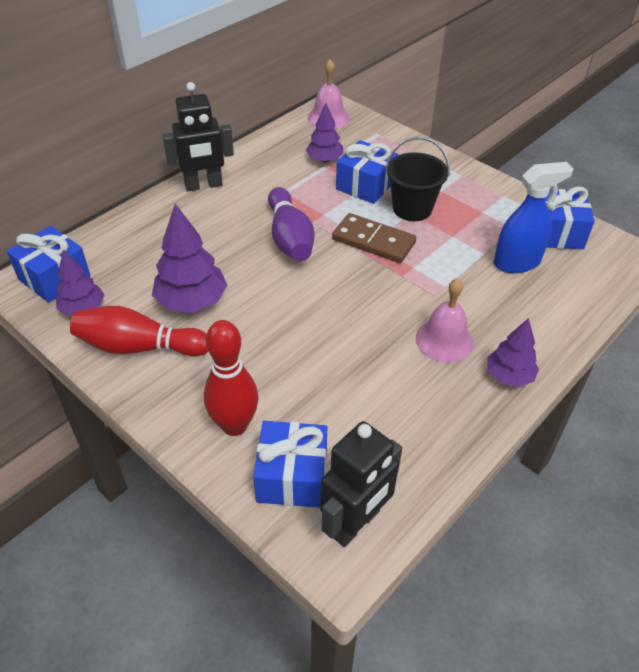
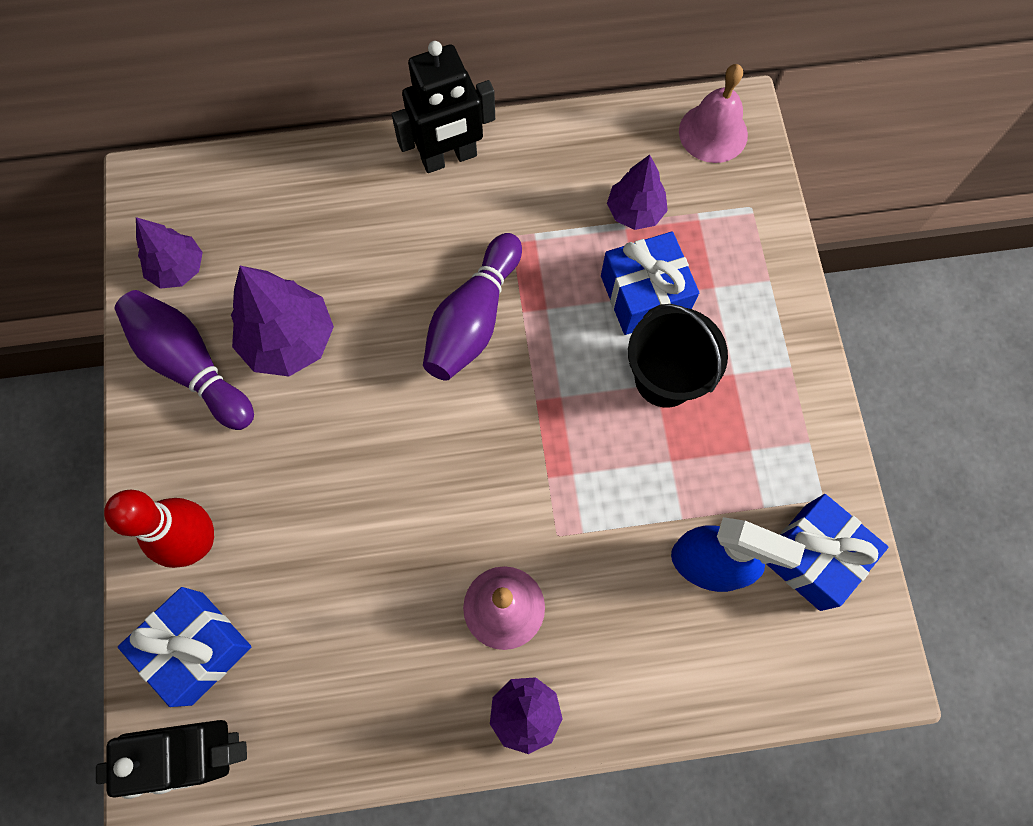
camera: 40 degrees right, 25 degrees up
(54, 278) = (184, 200): blue gift -> none
(139, 347) = (191, 365): red bowling pin -> purple bowling pin
(203, 185) = (449, 158): black robot -> black robot turned 45 degrees counterclockwise
(373, 241) = (566, 397): brown domino -> none

